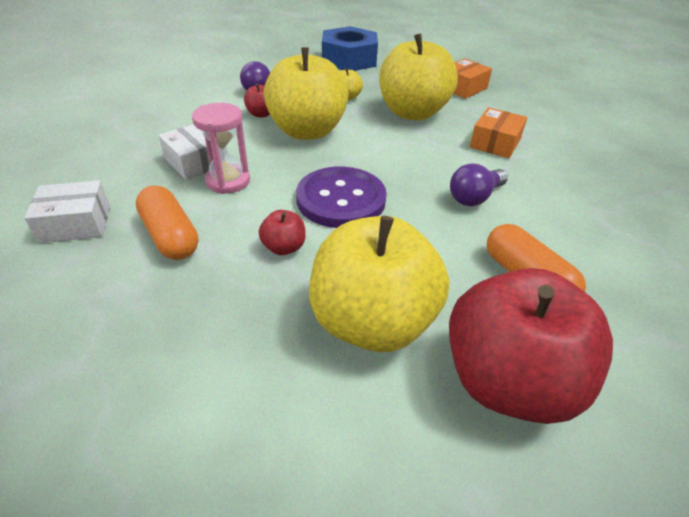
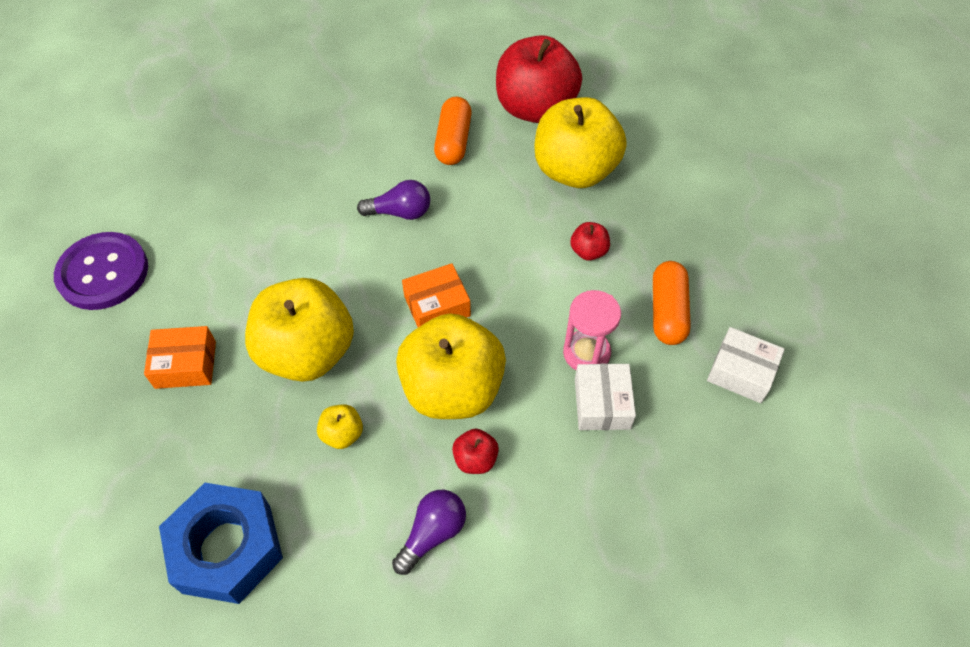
camera: 140 degrees left, 15 degrees up
(341, 199) = (507, 272): purple button -> purple button (103, 273)
(495, 143) = (294, 256): orange box -> orange box (437, 306)

